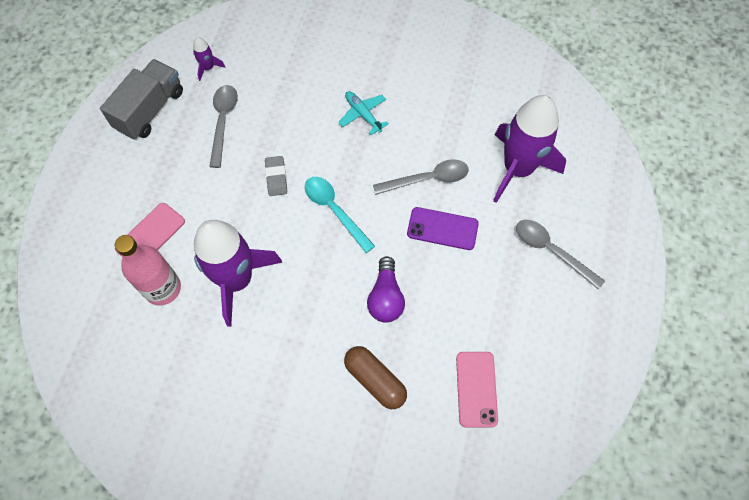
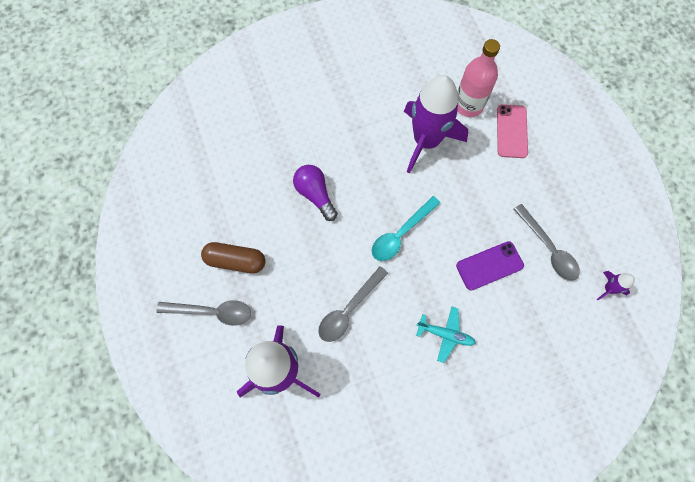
camera: 145 degrees right, 5 degrees up
(150, 110) = (612, 219): grey truck -> none
(276, 177) = (465, 230): grey eraser -> none
(334, 210) = (401, 234): turquoise spoon -> turquoise spoon turned 120 degrees clockwise
(375, 380) = (284, 138): brown capsule -> brown capsule (235, 261)
(442, 228) = (309, 274): purple phone -> purple phone (489, 266)
(476, 389) = (213, 174): pink phone -> none

